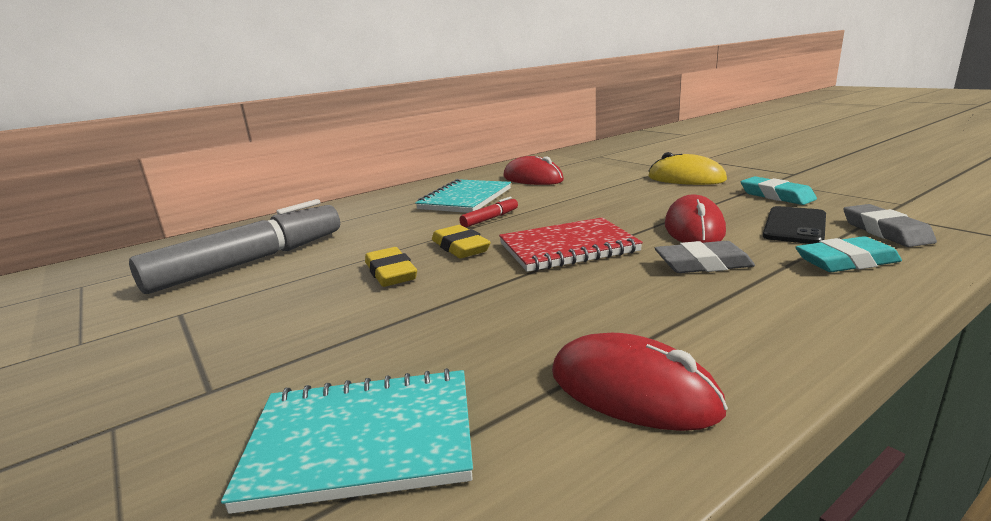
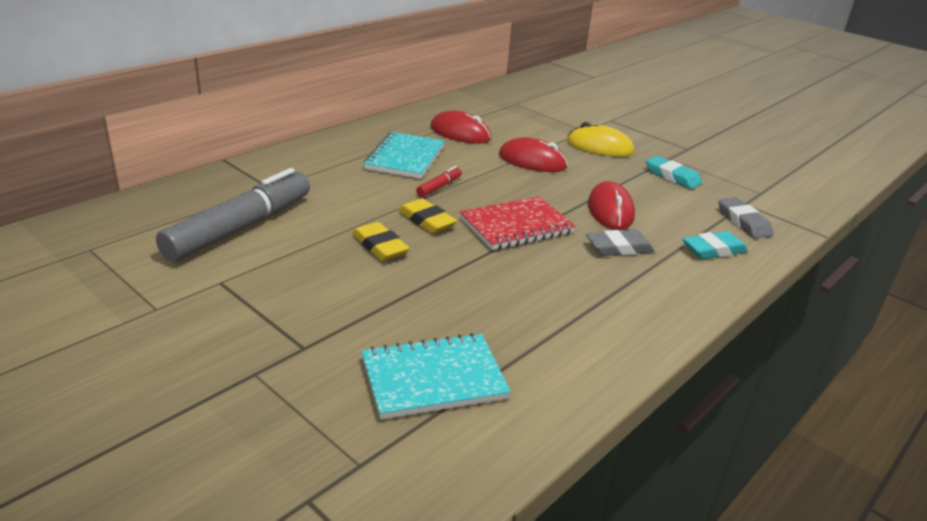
camera: 15 degrees left, 10 degrees up
(633, 391) = (584, 346): red mouse -> red mouse (532, 161)
(795, 226) = (683, 212): black phone -> none

